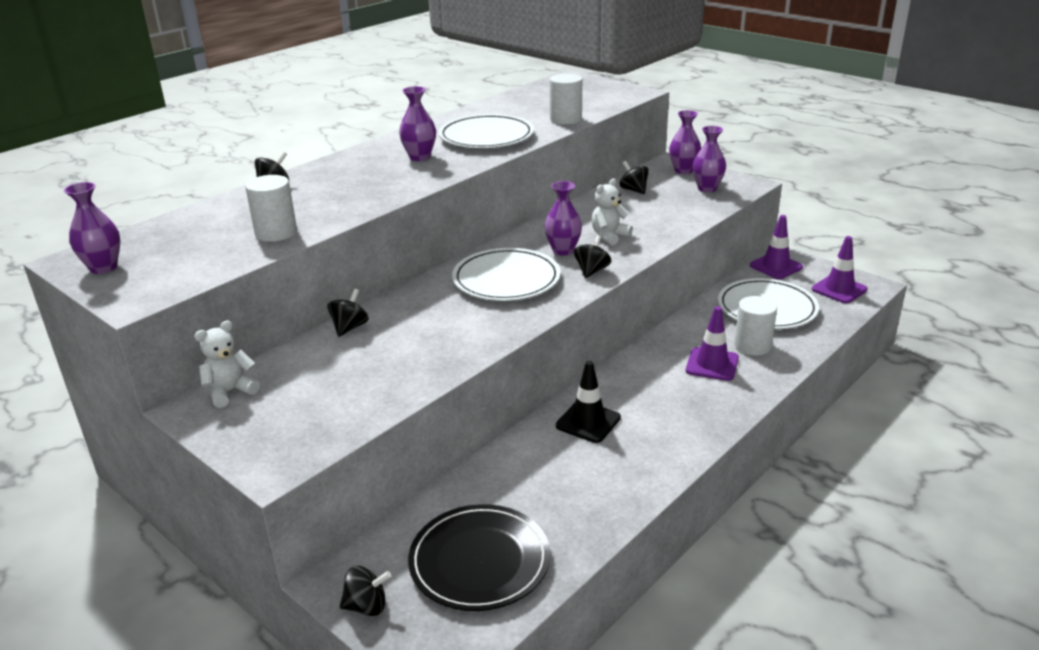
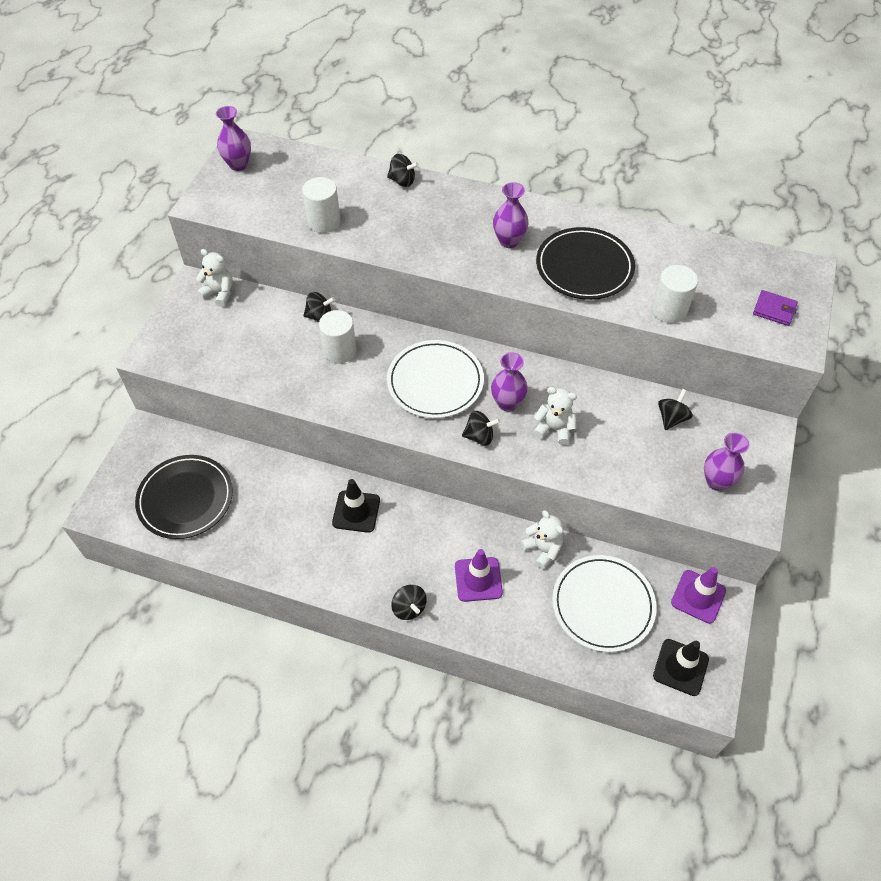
camera: 65 degrees right, 25 degrees up
(367, 606) = (132, 456): black spinning top -> black spinning top (409, 608)
(486, 136) = (584, 267): white plate -> black plate
(598, 92) = (774, 310): none -> purple wallet
(683, 170) = (751, 448): purple vase -> none
(695, 323) = (542, 549): none -> white teddy bear
(752, 346) = (525, 606): white cylinder -> white cylinder (340, 351)
(839, 289) = (680, 667): purple traffic cone -> black traffic cone

